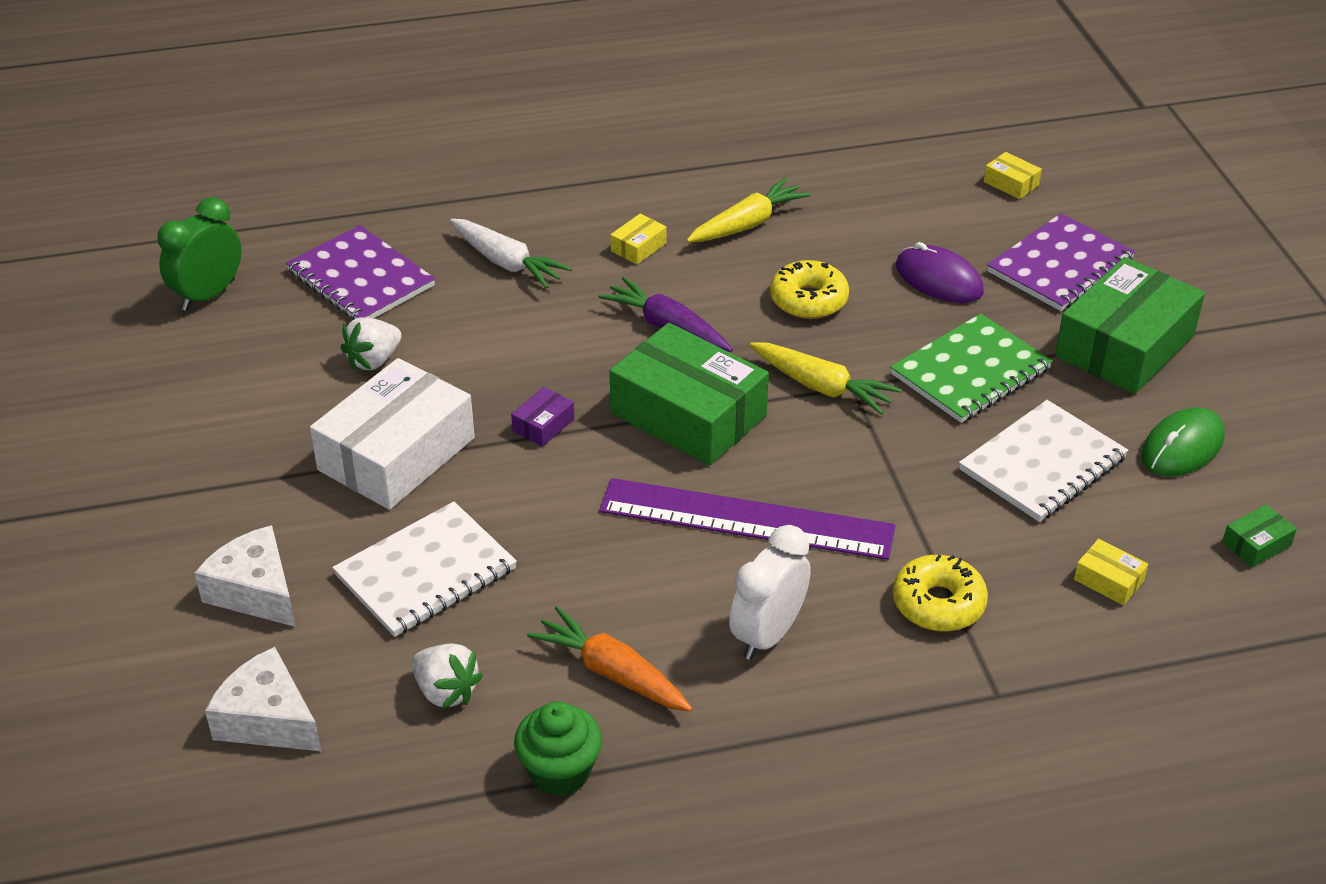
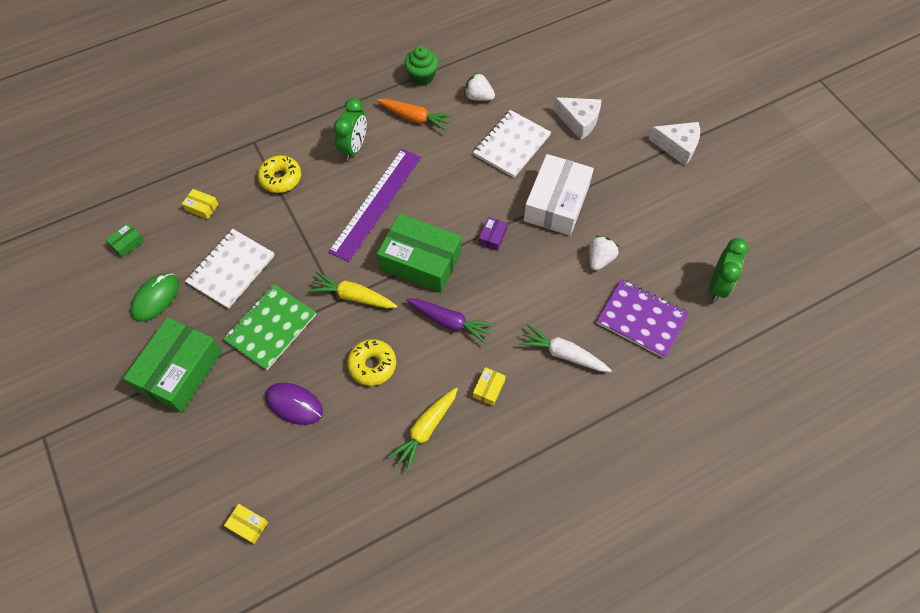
camera: 165 degrees right, 20 degrees up
(268, 719) = (541, 72): white cheese -> white cheese (677, 146)
(746, 519) = (376, 203): purple ruler -> purple ruler turned 60 degrees counterclockwise
(768, 635) = (354, 148): white clock -> green clock
(1060, 266) = (215, 438): purple notebook -> none

